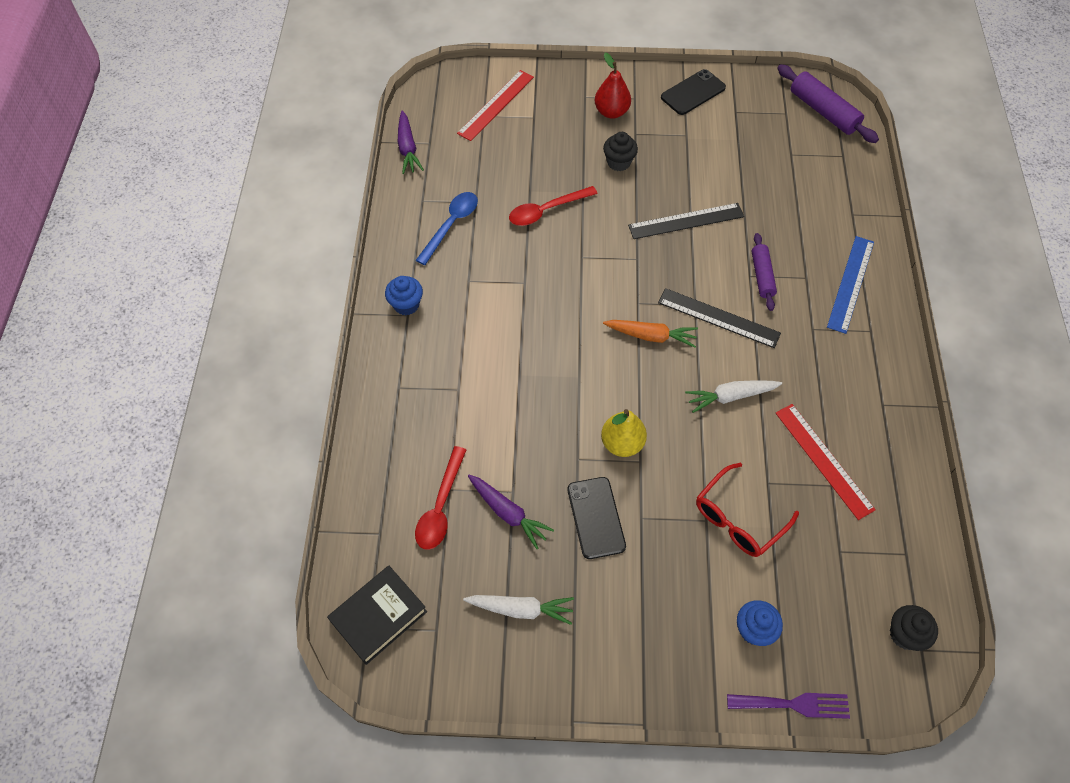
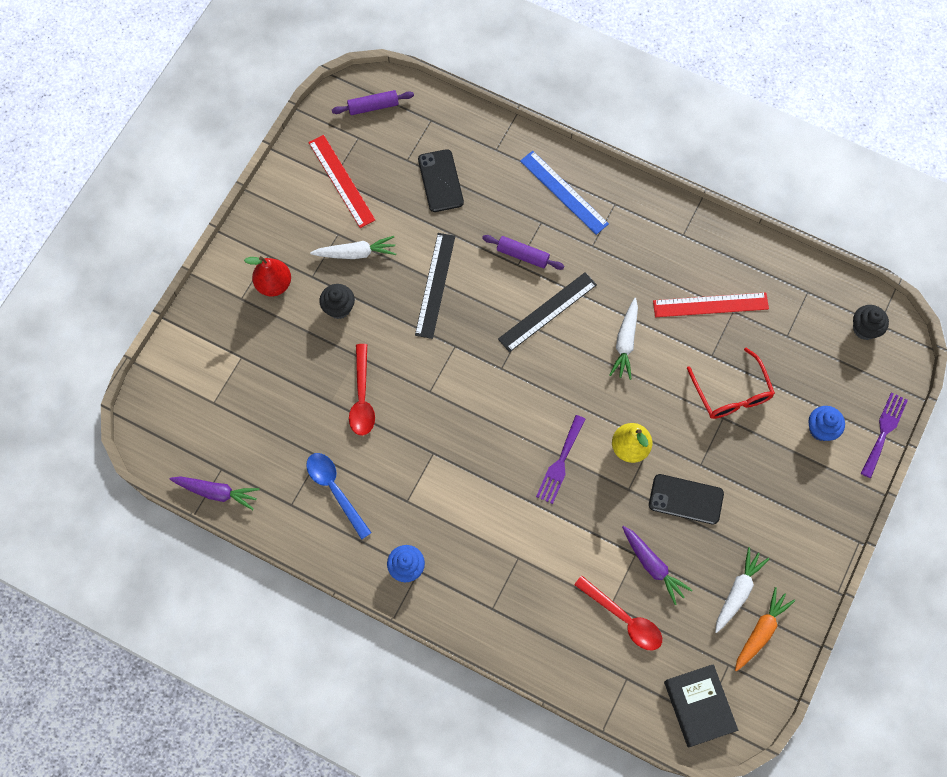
camera: 65 degrees left, 10 degrees up
(496, 105) = (206, 385): red ruler -> red ruler (341, 181)
(508, 513) = (653, 566): purple carrot -> purple carrot turned 75 degrees clockwise
(571, 388) = (560, 463): none -> purple fork
(651, 336) = (539, 374): orange carrot -> orange carrot (761, 631)
(677, 154) = (356, 253): none -> white carrot
(693, 92) = (290, 201): black phone -> black phone (440, 181)
(823, 111) = (373, 106): purple rolling pin -> purple rolling pin, size x0.64

